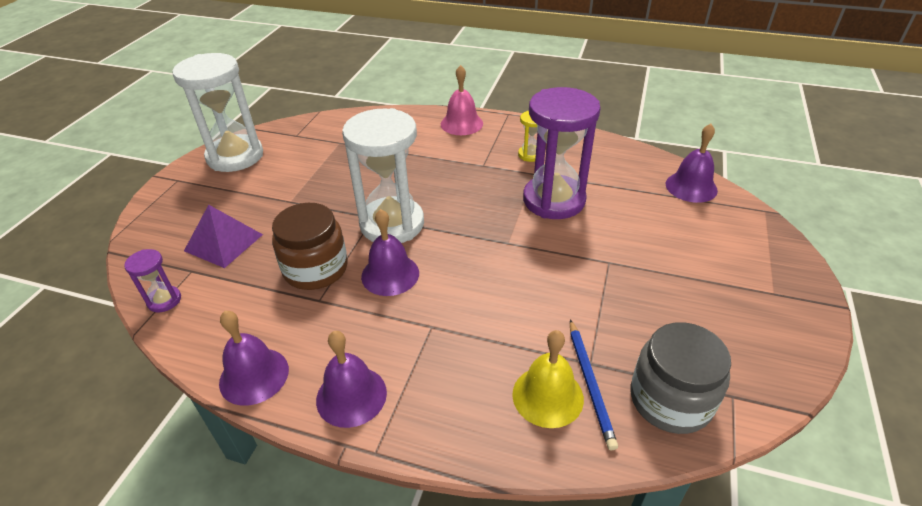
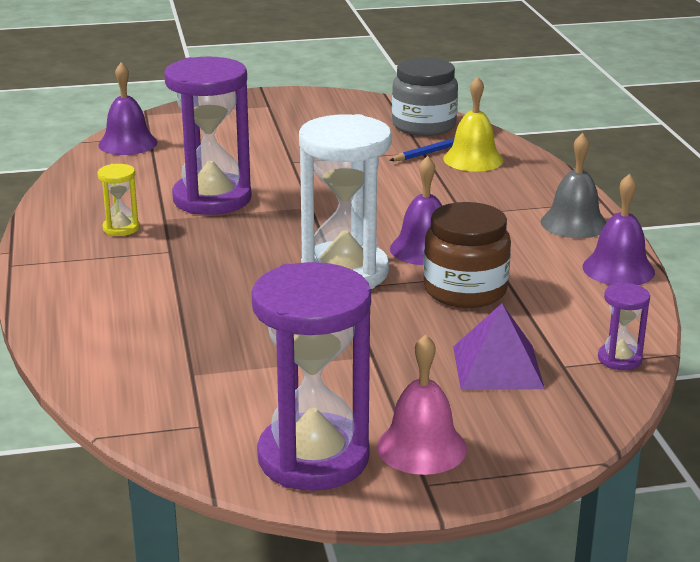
camera: 120 degrees left, 15 degrees down
(235, 156) = (313, 458): white hourglass -> purple hourglass
(351, 396) = (574, 223): purple bell -> grey bell
(461, 123) = (64, 291): pink bell -> pink bell (421, 447)

